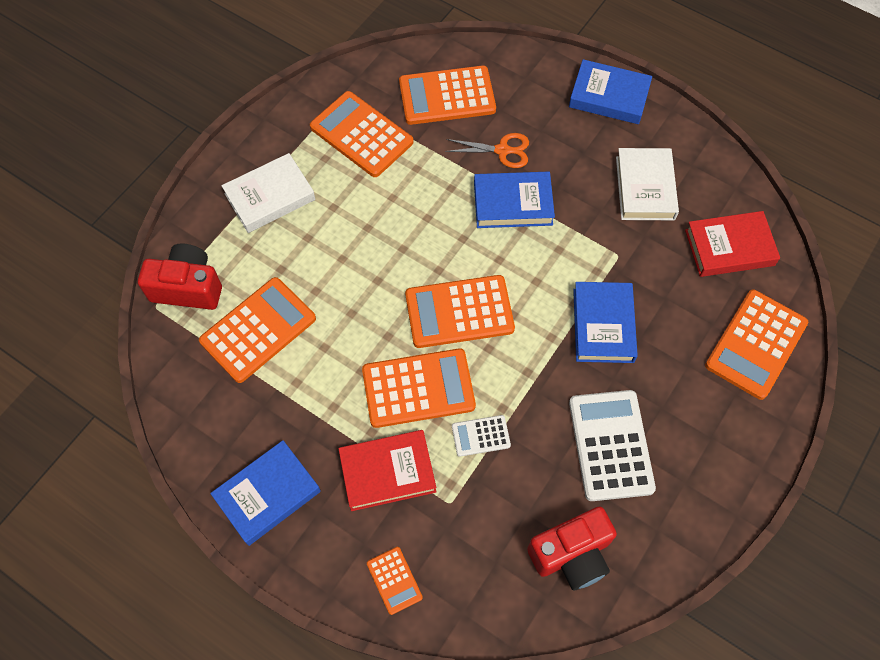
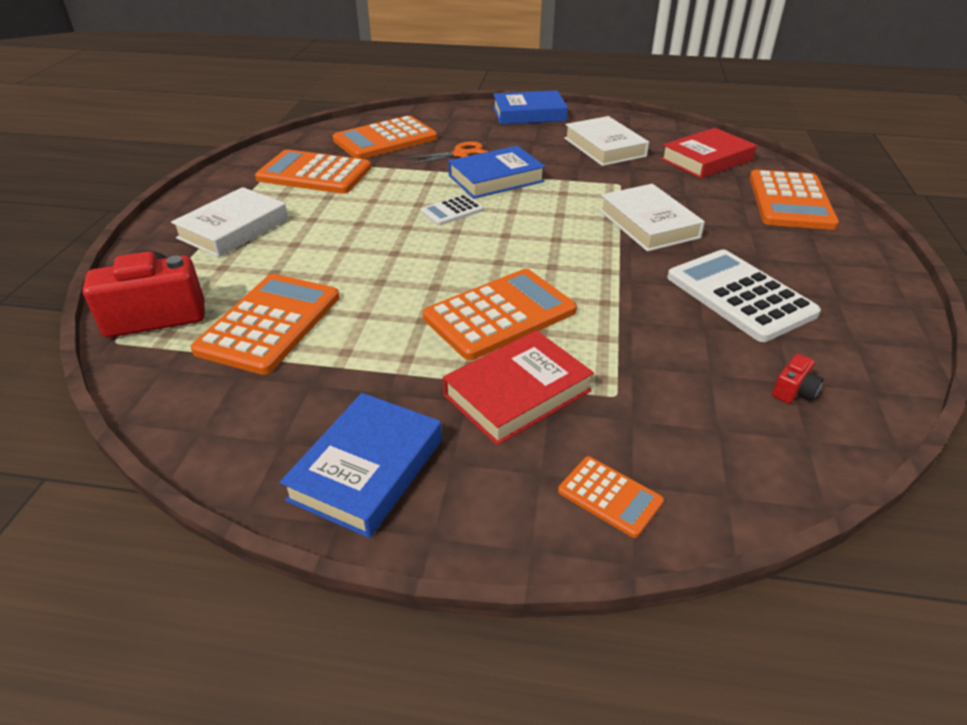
camera: 25 degrees left, 25 degrees down
(459, 312) = (500, 251): orange calculator -> none
(481, 436) = (601, 329): white calculator -> white calculator (452, 211)
(572, 554) = (794, 391): red camera -> red camera, size x0.44
(603, 325) = (648, 224): blue book -> white book

